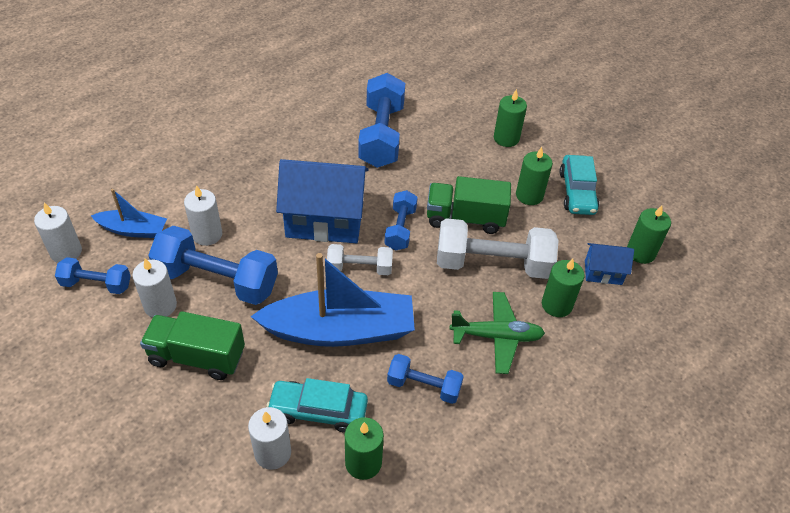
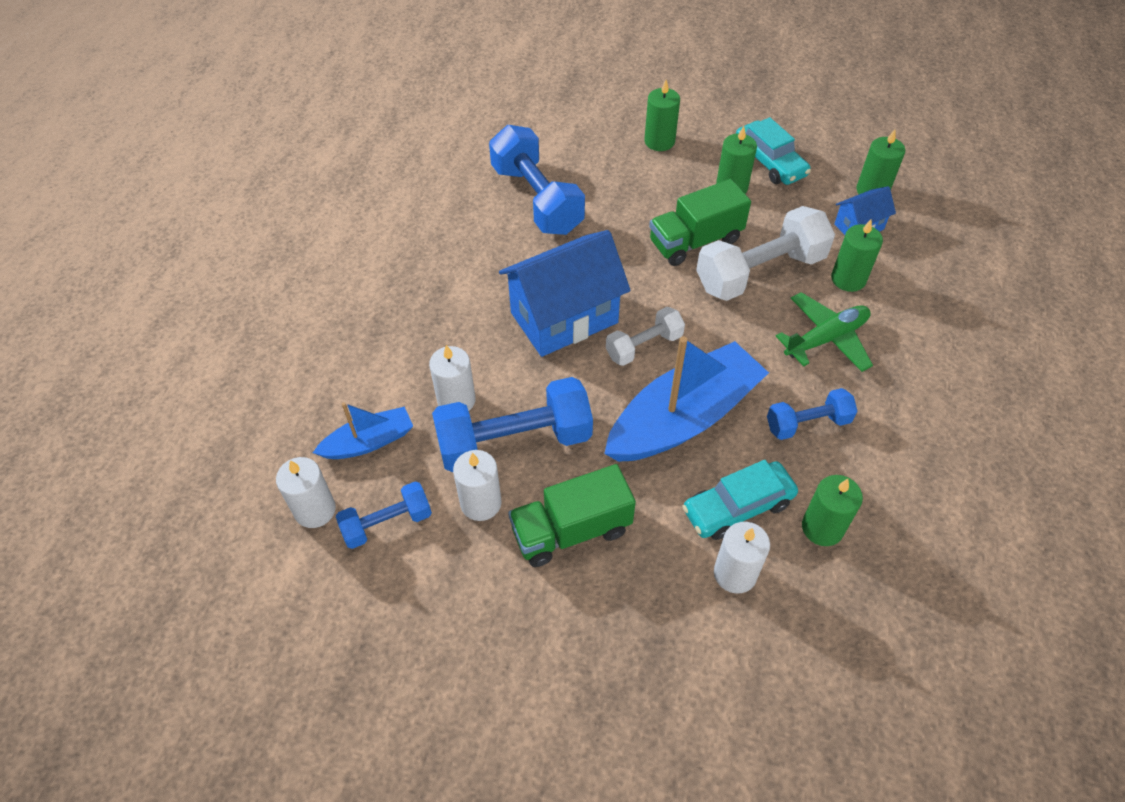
camera: 30 degrees left, 5 degrees up
(400, 228) = (645, 285): blue dumbbell -> none

